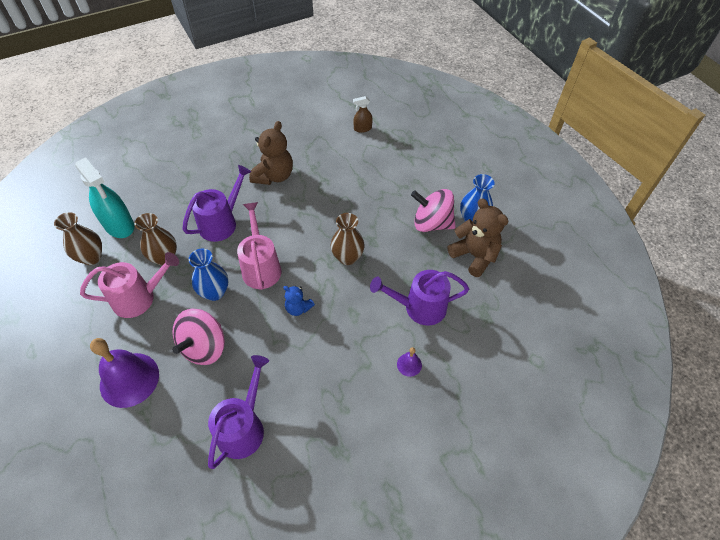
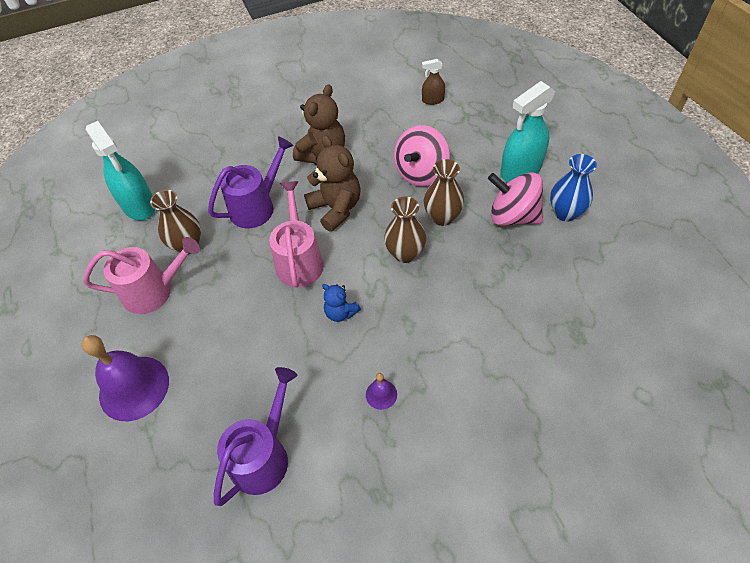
camera: 10 degrees right, 0 degrees up
(91, 257) = (105, 241): brown vase -> brown vase (442, 217)
(204, 347) = (224, 354): pink spinning top -> pink spinning top (421, 173)
(215, 292) = (242, 289): blue vase -> none
(409, 364) = (475, 390): purple bell -> purple bell (381, 394)
(419, 307) = (492, 319): purple watering can -> none
(436, 186) = (520, 170): none -> turquoise spray bottle
(474, 256) = (566, 258): brown teddy bear -> brown teddy bear (336, 208)

